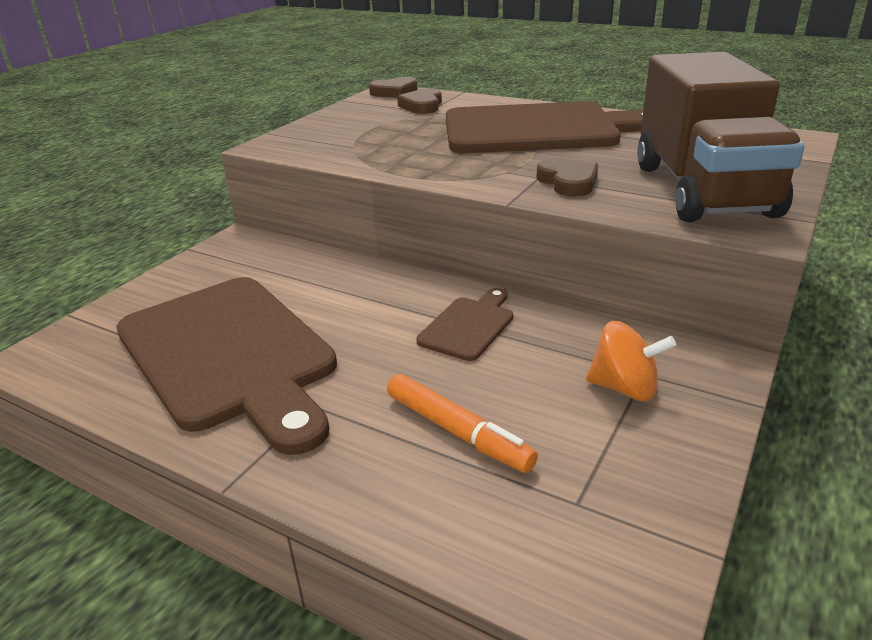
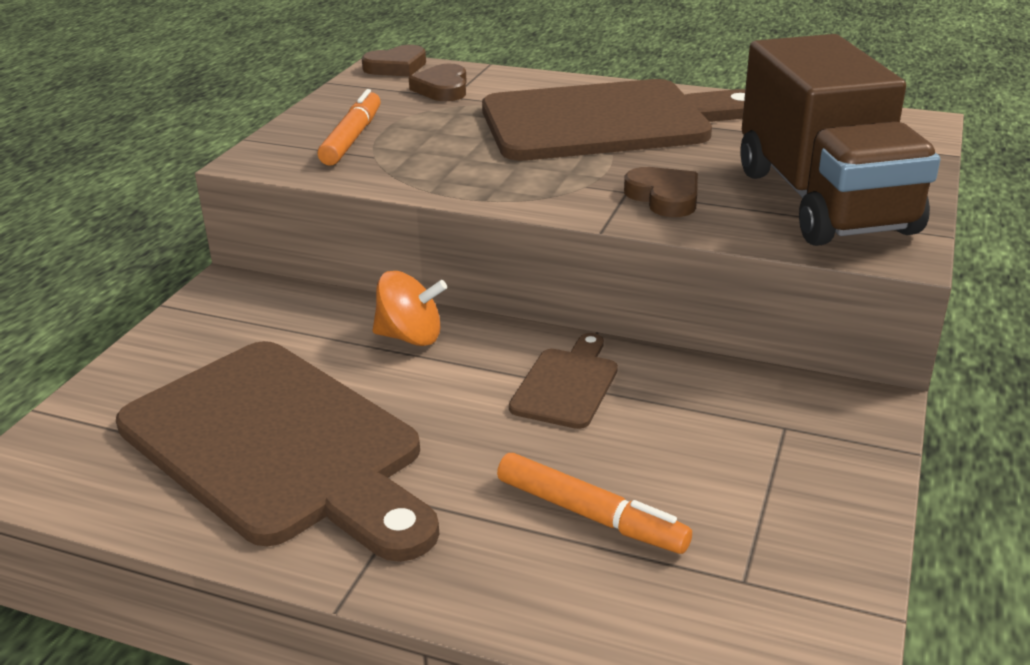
camera: 10 degrees left, 0 degrees up
(343, 134) = (352, 138): none -> orange marker
(624, 388) = (766, 446): orange spinning top -> orange spinning top (410, 337)

